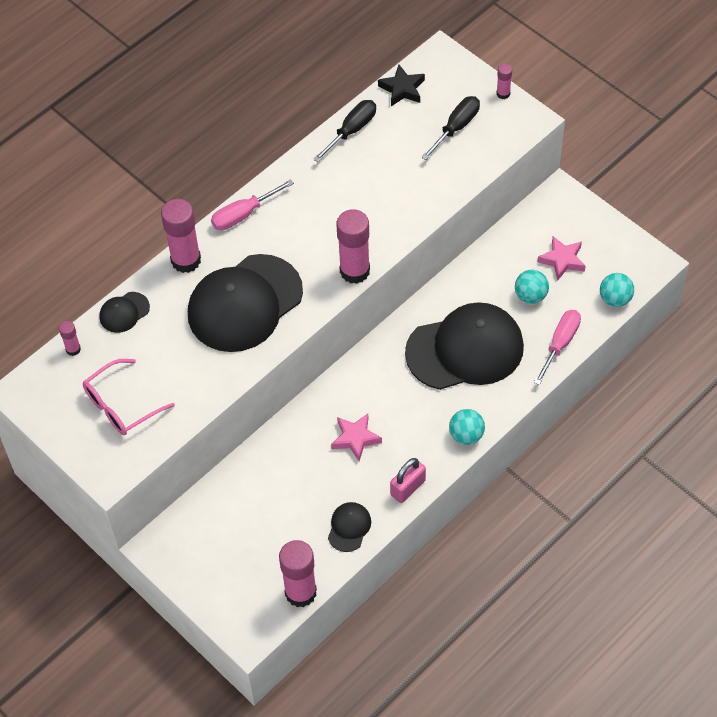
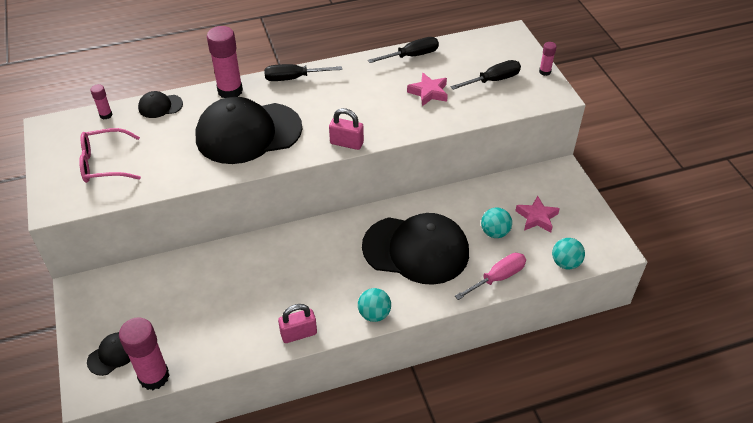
camera: 25 degrees right, 10 degrees down
(244, 214) = (294, 78): pink screwdriver -> black screwdriver
(349, 527) = (230, 343): black cap -> black cap (112, 355)
(354, 271) = (346, 143): pink glue stick -> pink padlock
(355, 438) = (285, 277): pink star -> pink star (428, 92)
(402, 89) = (468, 44): black star -> none

